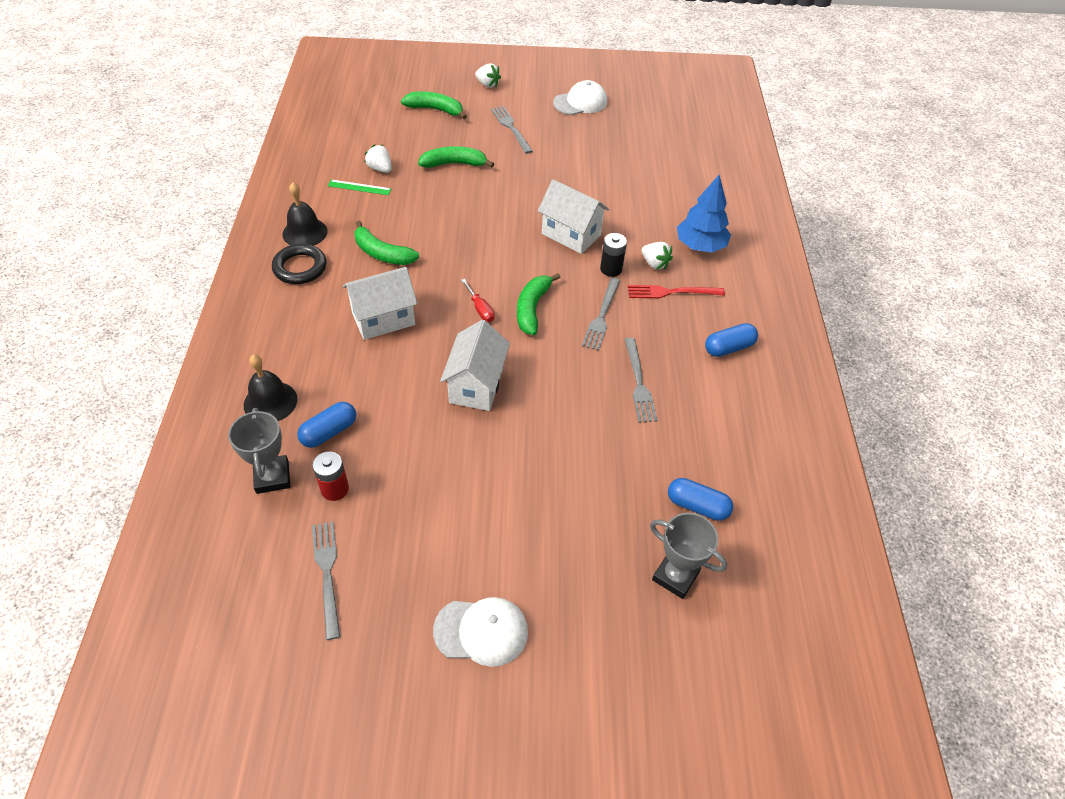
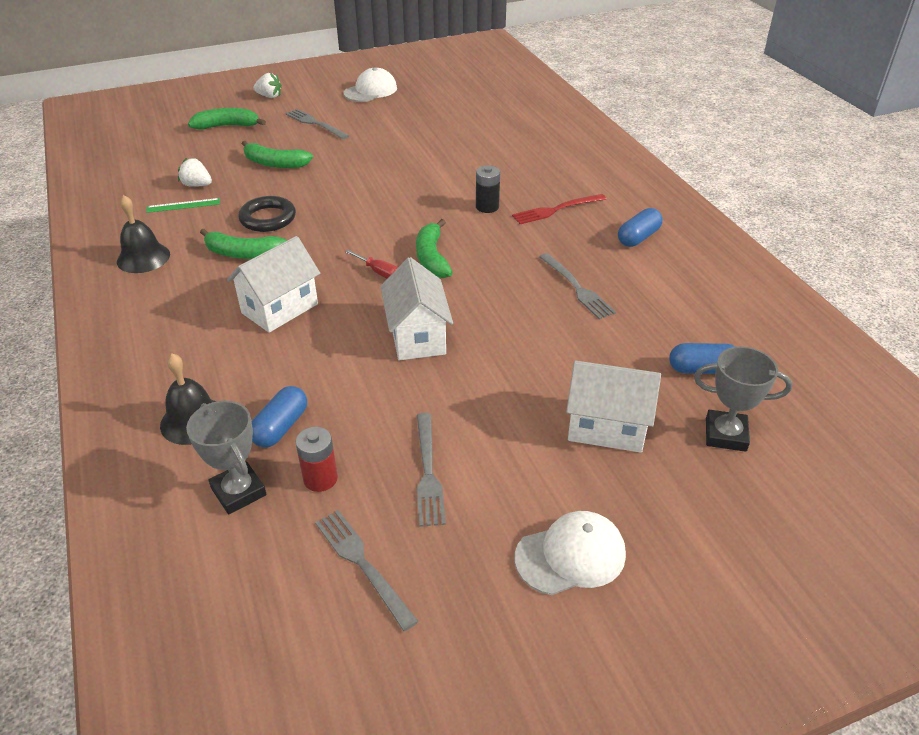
camera: 20 degrees left, 10 degrees down
(300, 267) = (156, 289): black ring -> black ring (268, 218)
(454, 164) = (274, 163): green banana -> green banana turned 135 degrees counterclockwise
(571, 234) = (430, 190): white house -> white house (606, 427)
(601, 317) = (504, 246): grey fork -> grey fork (428, 473)
(654, 264) = (525, 192): white strawberry -> none
(700, 246) = (557, 169): blue tree -> none

